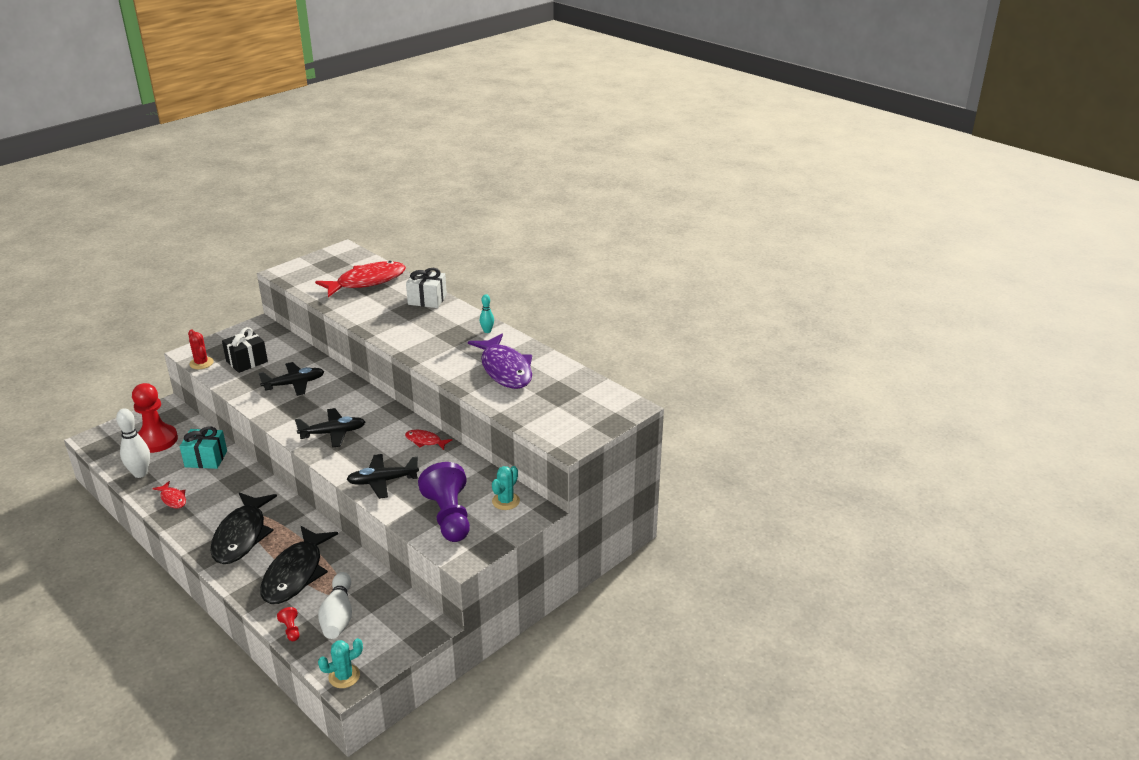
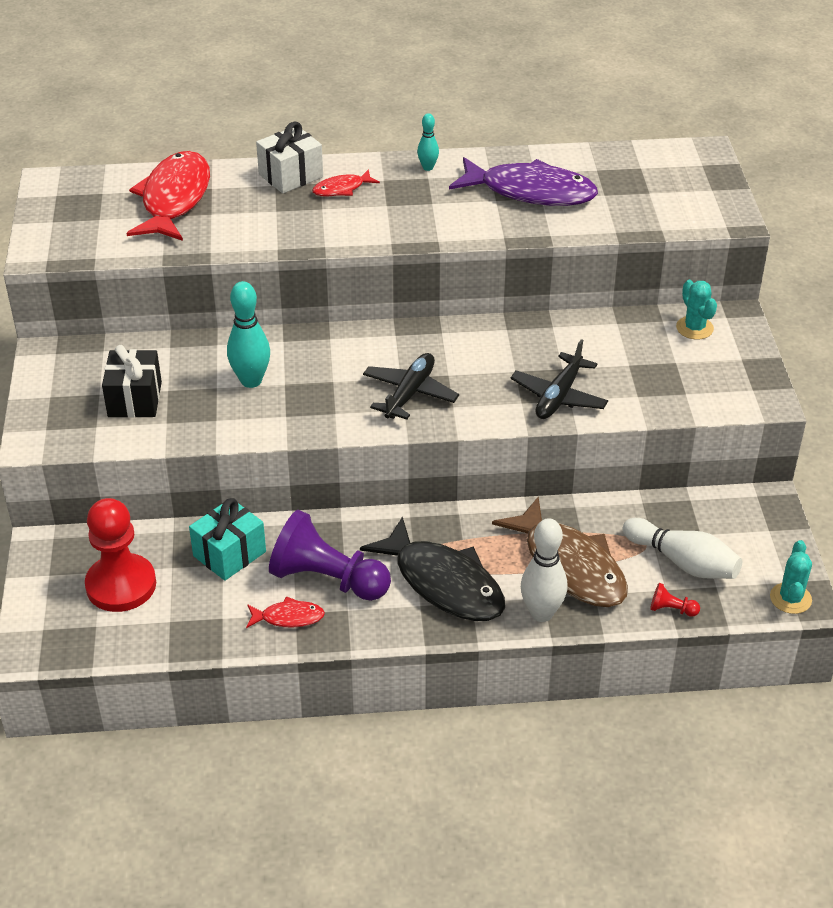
camera: 50 degrees left, 10 degrees up
(140, 473) = (187, 629): white bowling pin -> white bowling pin (541, 613)
(201, 363) = (81, 441): red cactus -> none
(294, 384) = (251, 381): black plane -> turquoise bowling pin
(295, 574) = (570, 566): black fish -> brown fish
(425, 441) = (513, 333): red fish -> red fish (342, 189)
(449, 517) = (681, 378): purple pawn -> purple pawn (327, 579)

